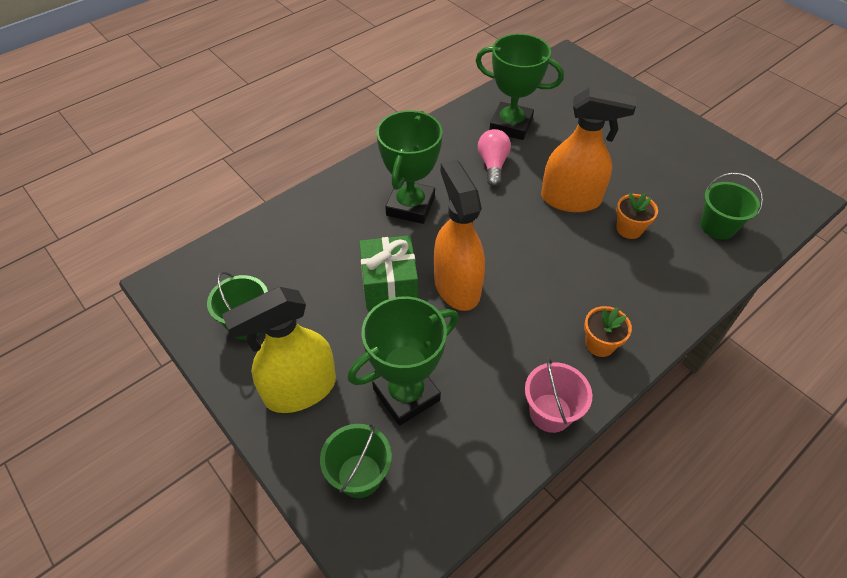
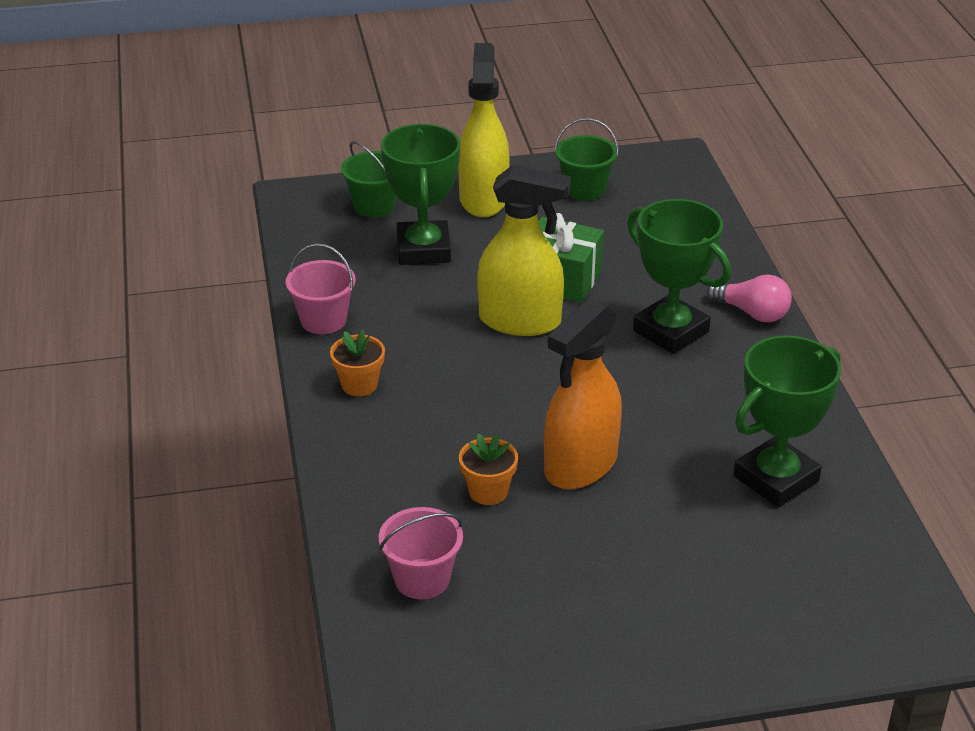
camera: 120 degrees right, 15 degrees down
(456, 286) = (520, 321): orange spray bottle -> yellow spray bottle
(492, 165) = (699, 425): pink light bulb -> pink light bulb (752, 313)
(717, 226) = (422, 579): green bucket -> pink bucket

